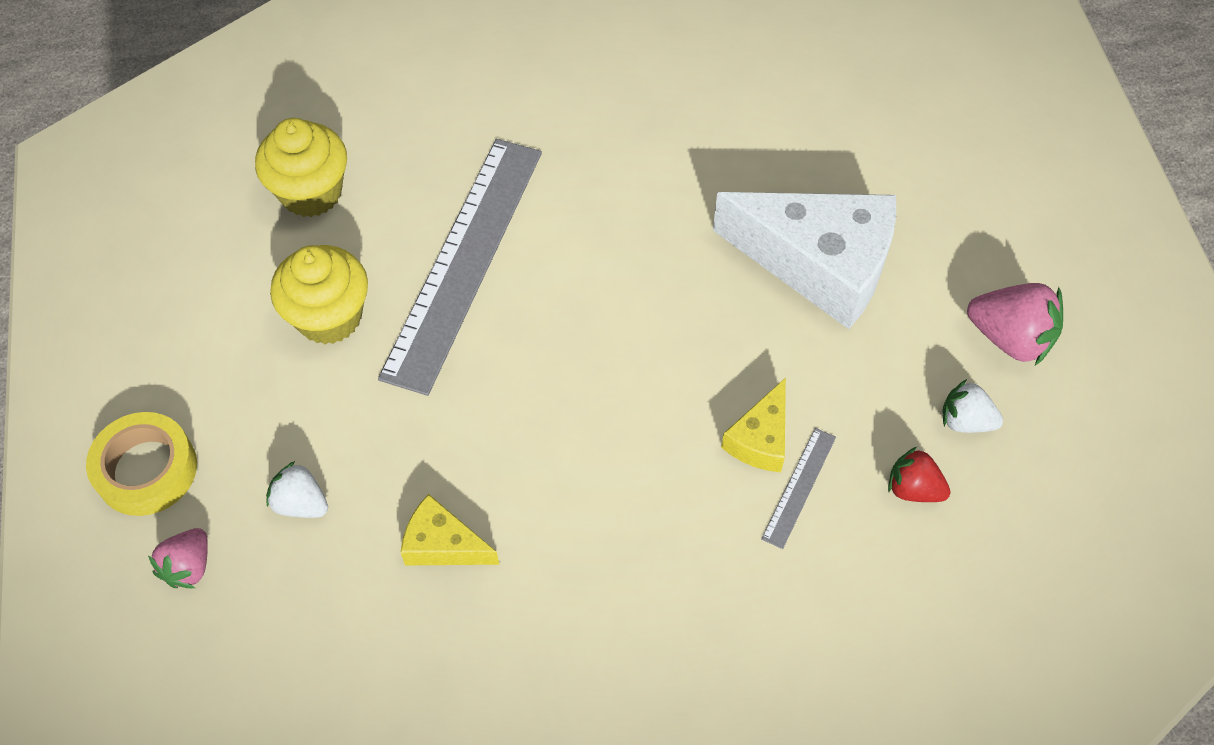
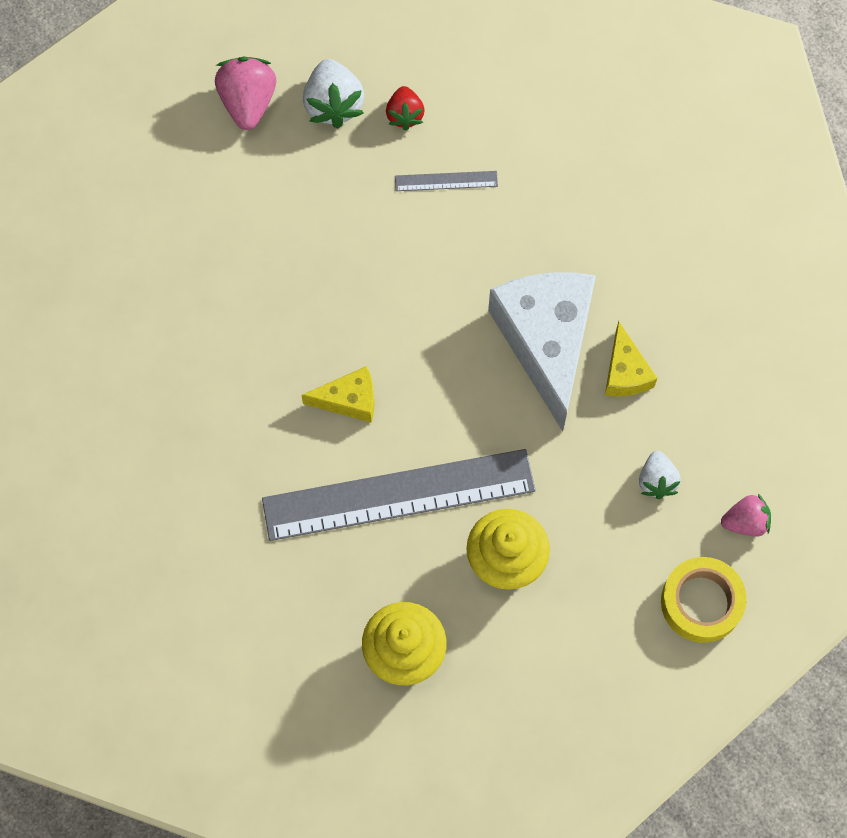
camera: 120 degrees left, 10 degrees up
(760, 439) = (424, 220): yellow cheese -> yellow cheese (349, 400)
(819, 264) = (255, 248): white cheese -> white cheese (546, 342)
(965, 421) = (333, 105): white strawberry -> white strawberry, size x1.59

